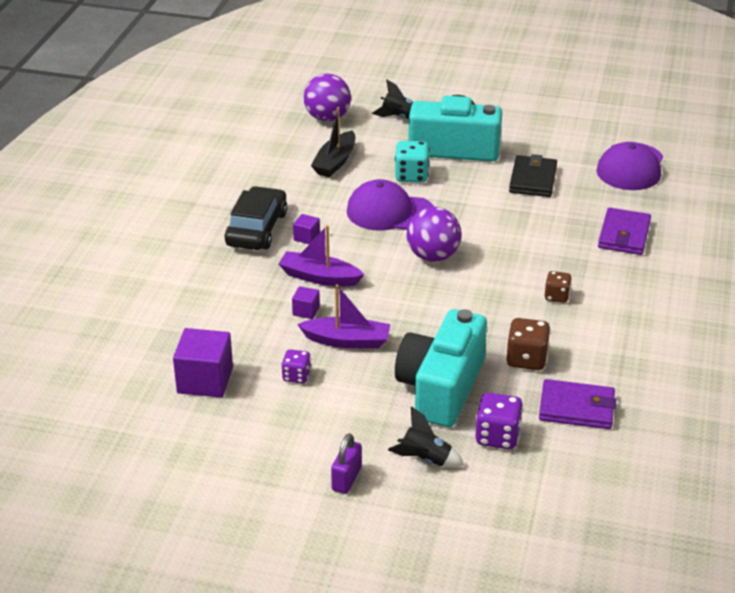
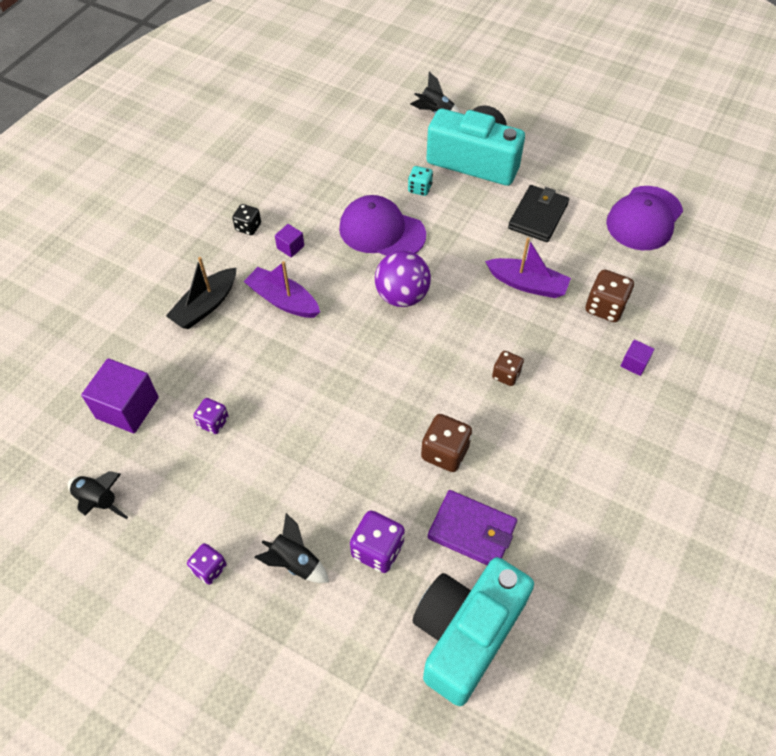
camera: 15 degrees right, 20 degrees up
(213, 452) = (99, 501): none -> black rocket
(257, 229) = (248, 227): black car -> black dice
(306, 311) = (254, 340): purple cube -> purple cube (634, 363)
(327, 118) = (367, 101): purple ball -> none
(335, 162) = (353, 157): black boat -> black boat (205, 306)
(346, 479) = (209, 569): purple padlock -> purple dice
(347, 341) = (278, 387): purple boat -> purple boat (527, 284)
(411, 176) = (419, 189): turquoise dice -> turquoise dice, size x0.64
(441, 388) = (346, 470): turquoise camera -> turquoise camera (466, 634)
(624, 235) = (605, 307): purple wallet -> brown dice

